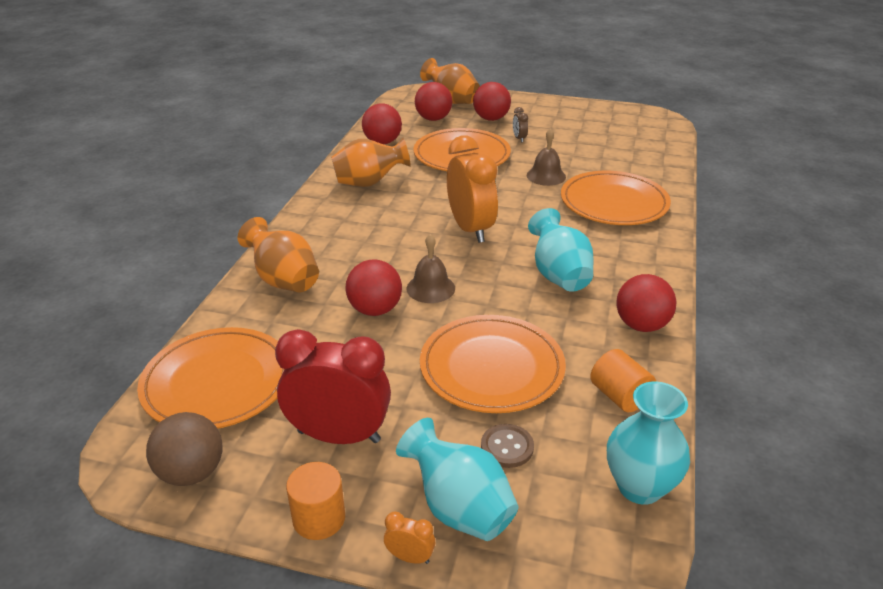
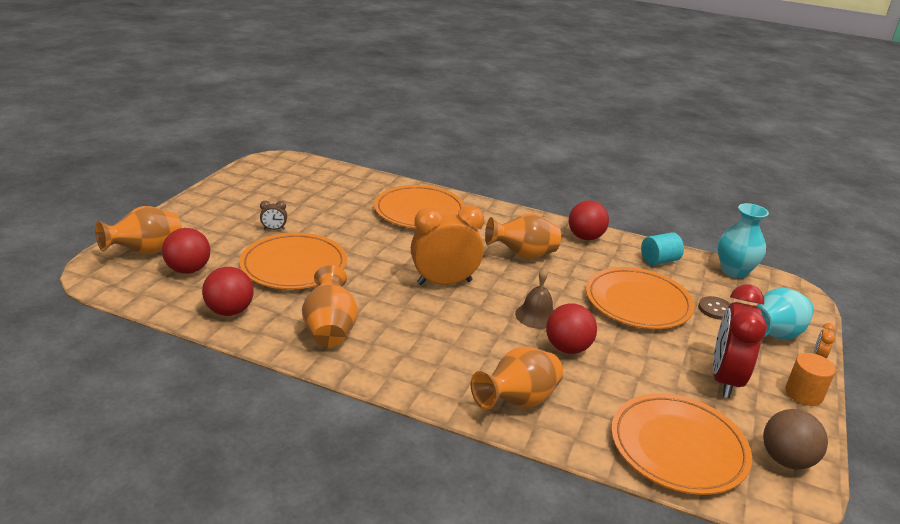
camera: 85 degrees left, 5 degrees down
(491, 119) = (215, 236): red ball -> none
(546, 176) = (360, 230): brown bell -> none
(559, 275) = (522, 255): turquoise vase -> orange vase
(619, 396) = (659, 261): orange cylinder -> turquoise cylinder

